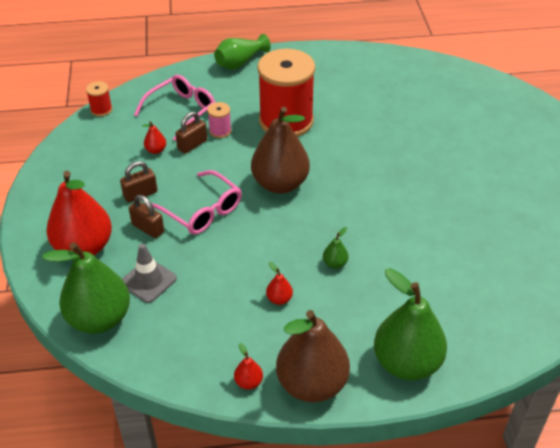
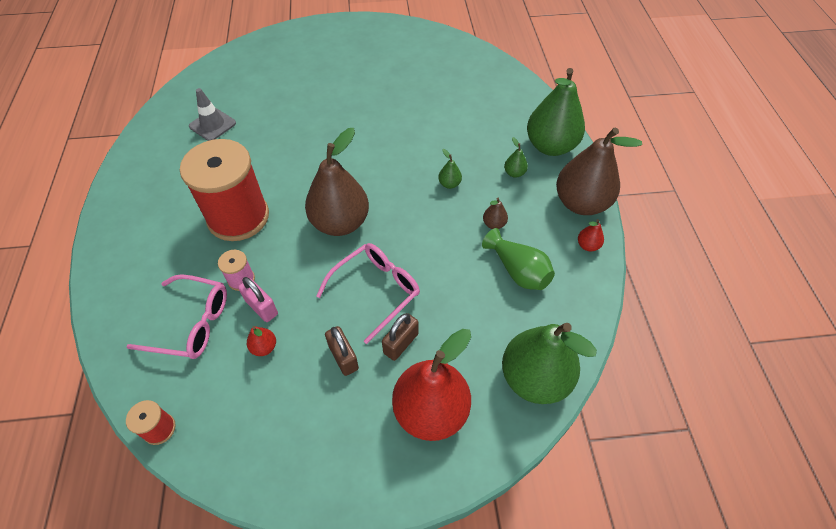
camera: 90 degrees left, 10 degrees up
(148, 281) = (478, 335): grey traffic cone -> grey traffic cone (212, 125)
(181, 111) = (191, 323): pink glasses -> pink glasses turned 150 degrees clockwise
(192, 145) = (261, 307): brown padlock -> pink padlock
(240, 62) = (107, 263): green vase -> green vase (518, 271)
(279, 299) = (494, 224): red pear -> brown pear
(356, 322) = (514, 173): none -> green pear

